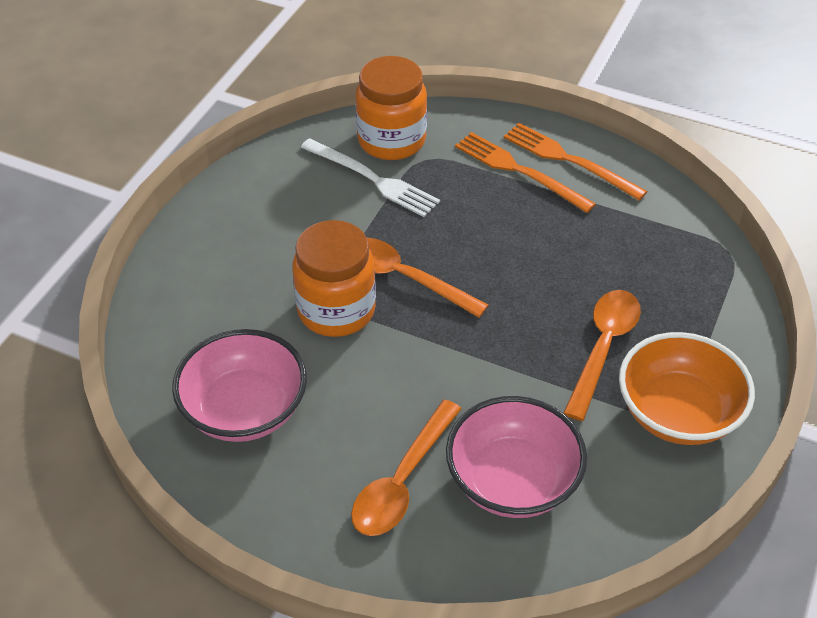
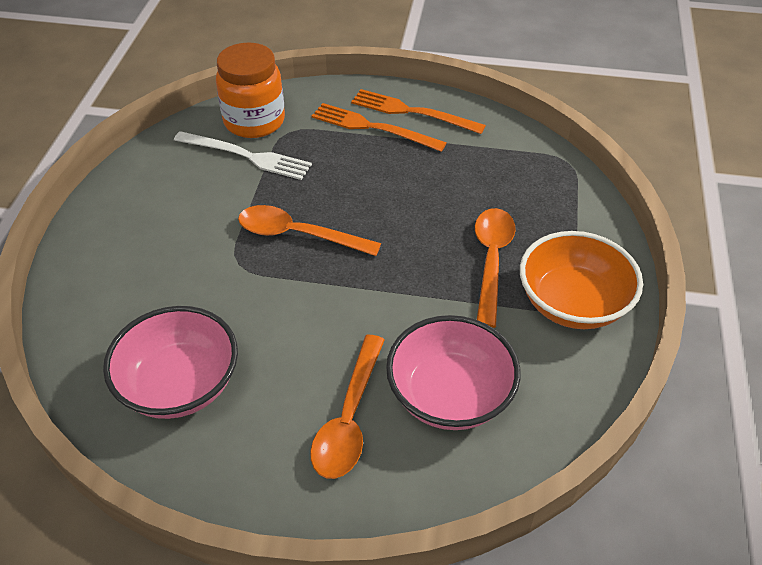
camera: 15 degrees left, 0 degrees up
(336, 310) = (244, 275): orange jar -> none

